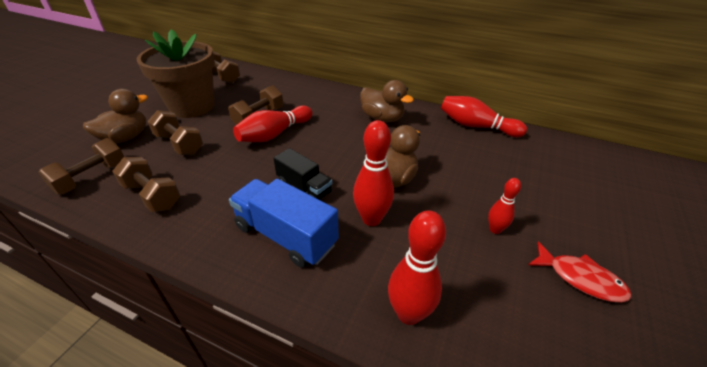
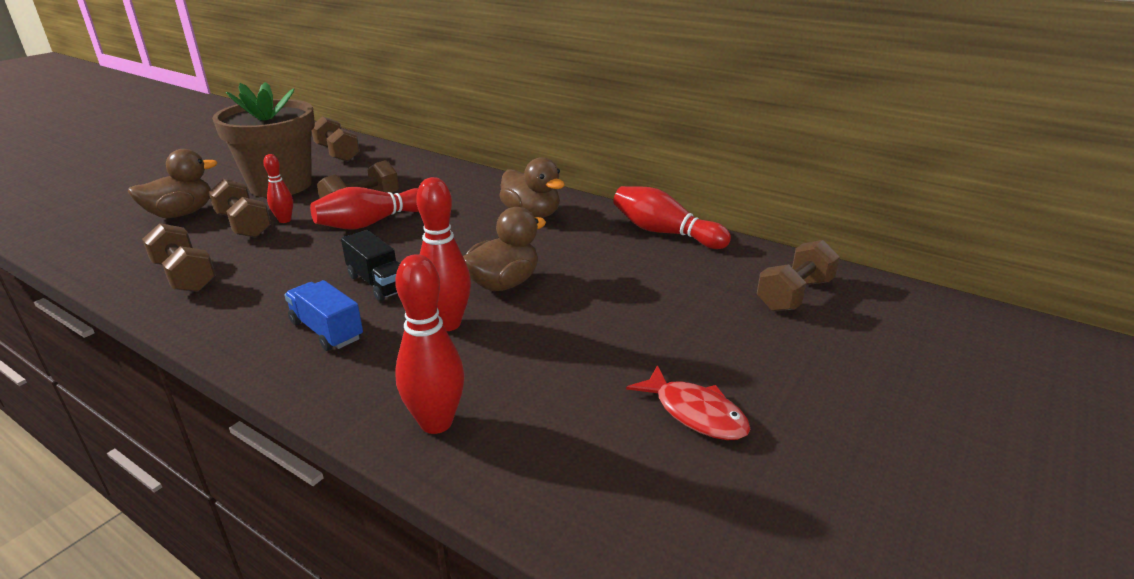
camera: 10 degrees right, 10 degrees down
(92, 178) = (122, 252): brown dumbbell -> brown dumbbell (794, 295)
(286, 235) = (327, 330): blue truck -> blue truck, size x0.64
(495, 229) = (610, 350): red bowling pin -> red bowling pin (285, 220)

